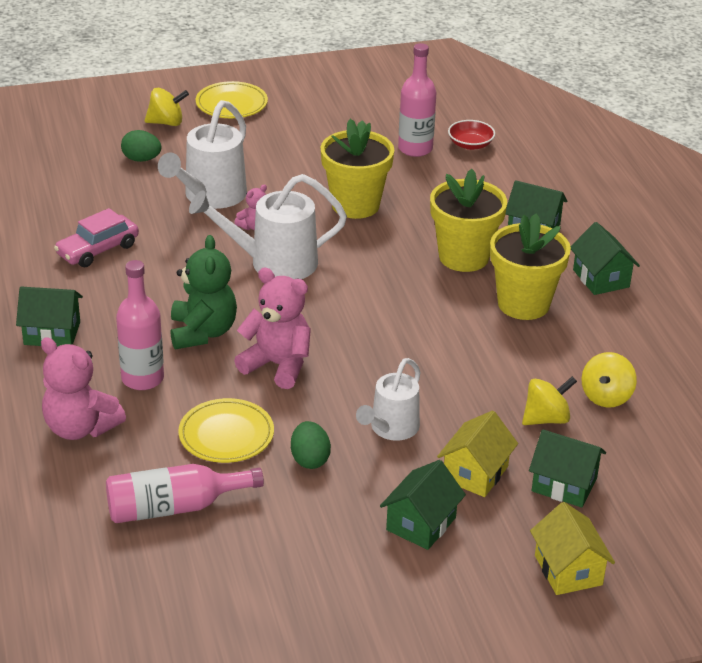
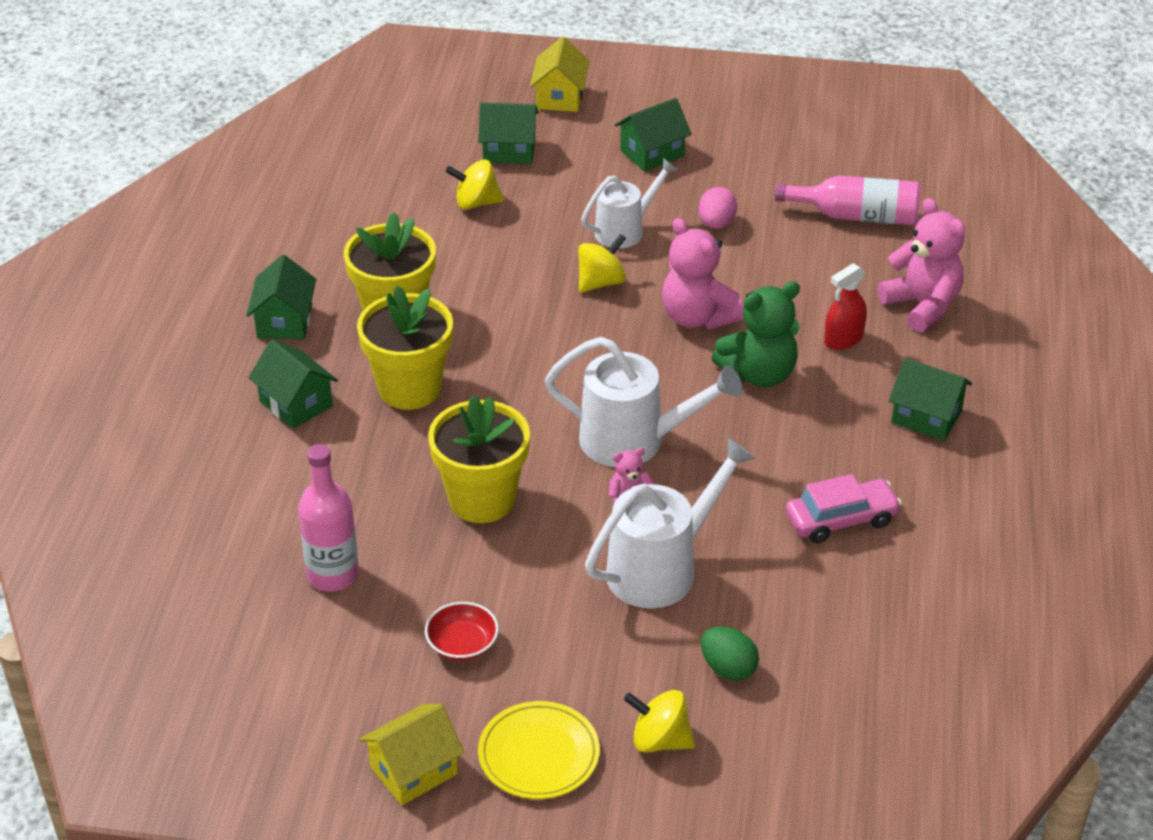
camera: 155 degrees left, 5 degrees up
(142, 378) = (843, 339): pink bottle -> red spray bottle
(202, 332) = (759, 374): green teddy bear -> green teddy bear turned 135 degrees counterclockwise
(226, 435) = (783, 264): yellow plate -> none
(310, 459) = (716, 224): green egg -> pink egg
(470, 144) = (252, 560): red bowl -> red bowl (462, 644)
(475, 473) = (577, 177): yellow house -> yellow house (414, 770)
(564, 484) = (509, 150): green house -> green house turned 45 degrees counterclockwise
(606, 397) = (403, 207): yellow spinning top -> yellow spinning top (601, 282)

